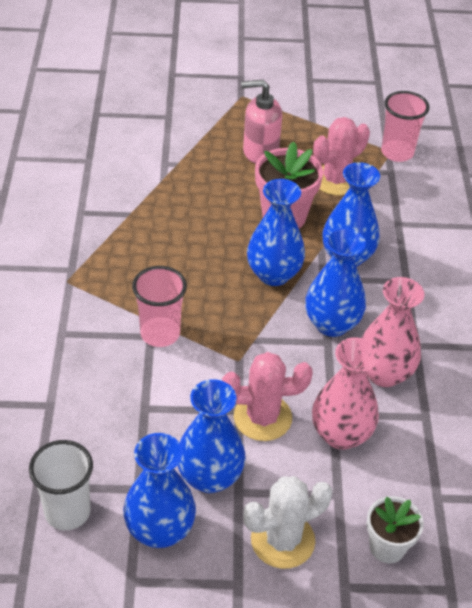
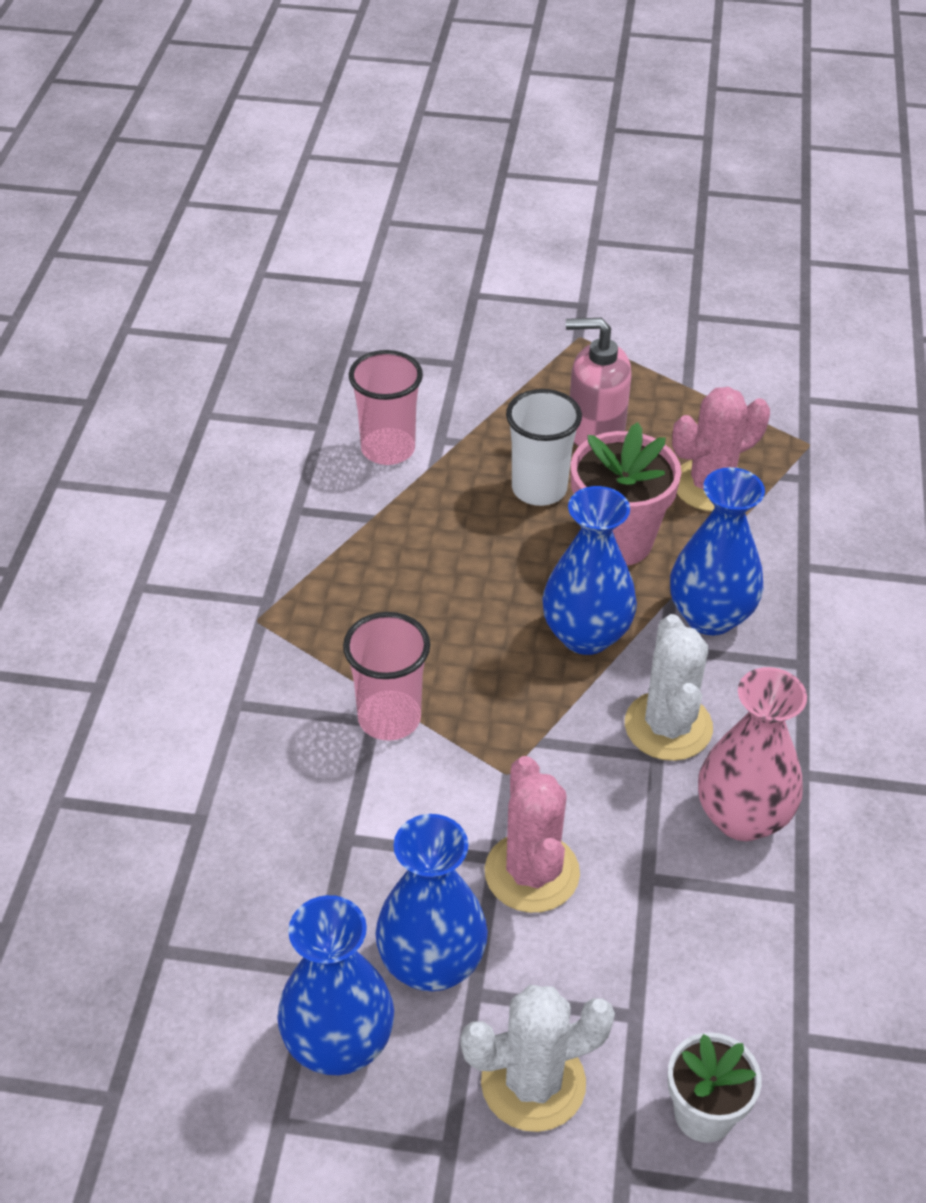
camera: 10 degrees right, 0 degrees up
(67, 512) = (199, 997): white cup -> white cup (539, 489)
(262, 417) = (532, 873): pink cactus -> pink cactus turned 75 degrees clockwise
(331, 324) = (668, 726): blue vase -> white cactus
(341, 434) = (655, 914): pink vase -> none
(397, 152) = (819, 447): pink cup -> pink cup (388, 449)

